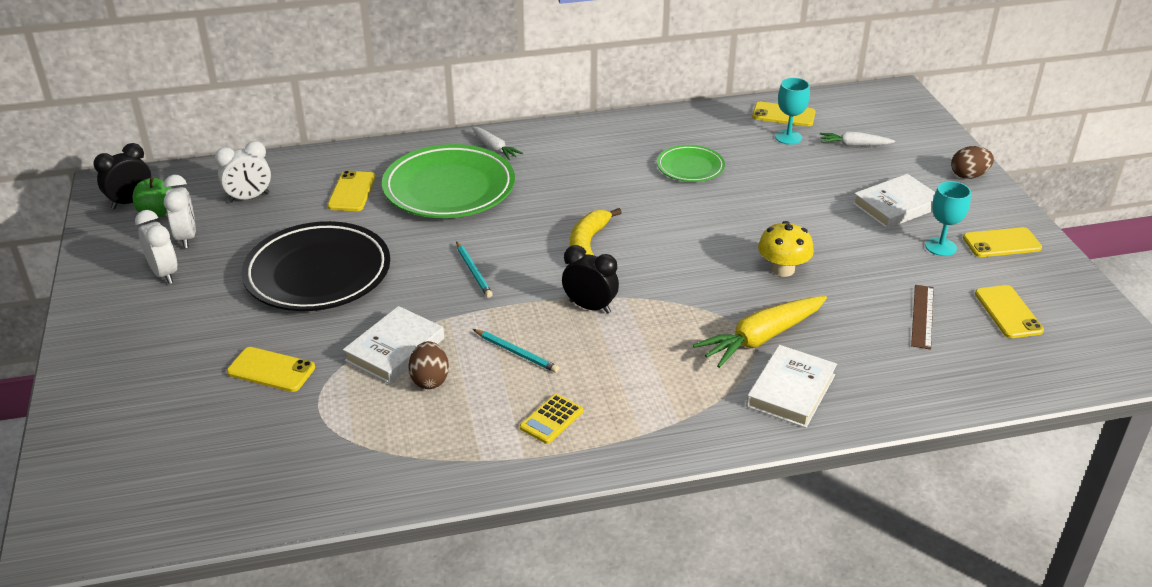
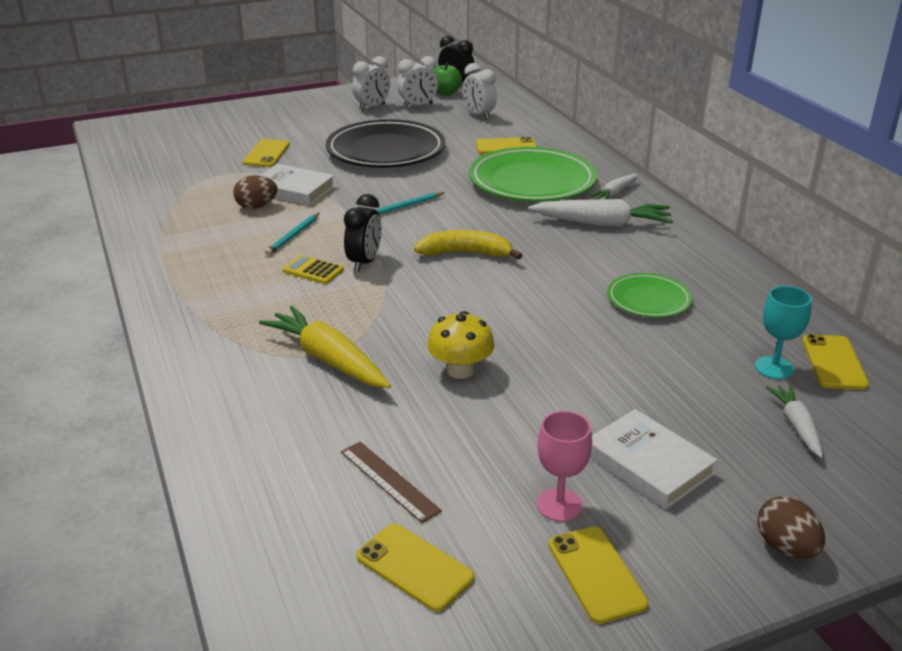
camera: 80 degrees right, 5 degrees down
(551, 419) = (205, 259): yellow calculator -> yellow calculator (313, 270)
(553, 165) = (602, 224): none -> white carrot
(791, 390) = (242, 380): white book -> none
(922, 316) = (389, 481): brown ruler -> brown ruler turned 45 degrees clockwise
(940, 247) = (559, 505): turquoise goblet -> pink goblet
(1008, 312) = (414, 567): yellow phone -> yellow phone turned 60 degrees clockwise

